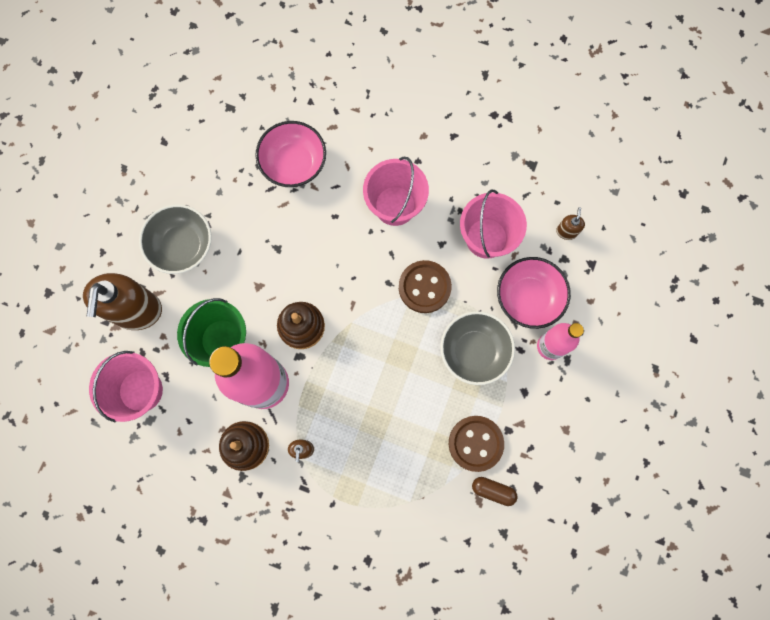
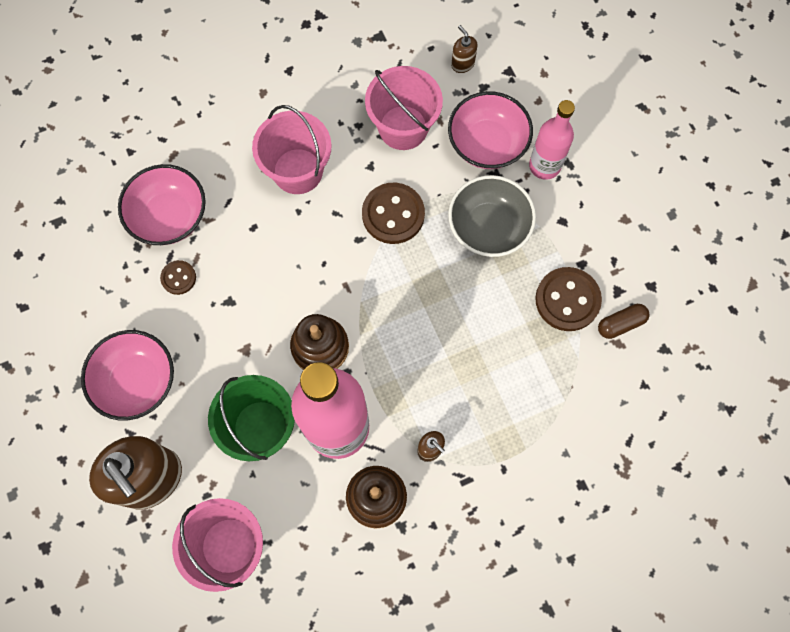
camera: 45 degrees left, 5 degrees down
(182, 246) = (137, 381): grey bowl -> pink bowl
(263, 206) = (178, 278): none -> brown button

